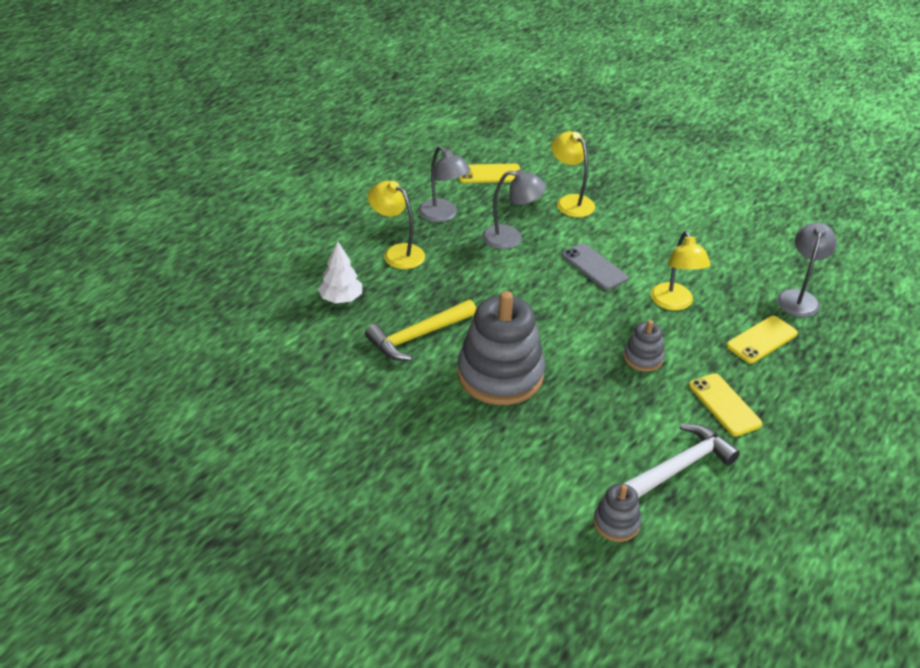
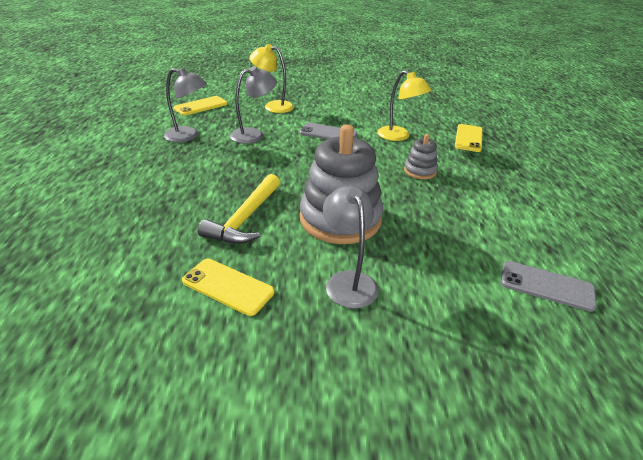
camera: 35 degrees left, 5 degrees down
(341, 299) = (147, 216): white tree -> none
(397, 253) = (171, 169): yellow lamp -> none
(616, 523) = (546, 286): grey stacking toy -> grey phone
(680, 466) = (527, 225): white hammer -> none
(724, 405) = (498, 178): yellow phone -> yellow phone (228, 286)
(799, 297) = (457, 113): grey lamp -> grey lamp (348, 281)

